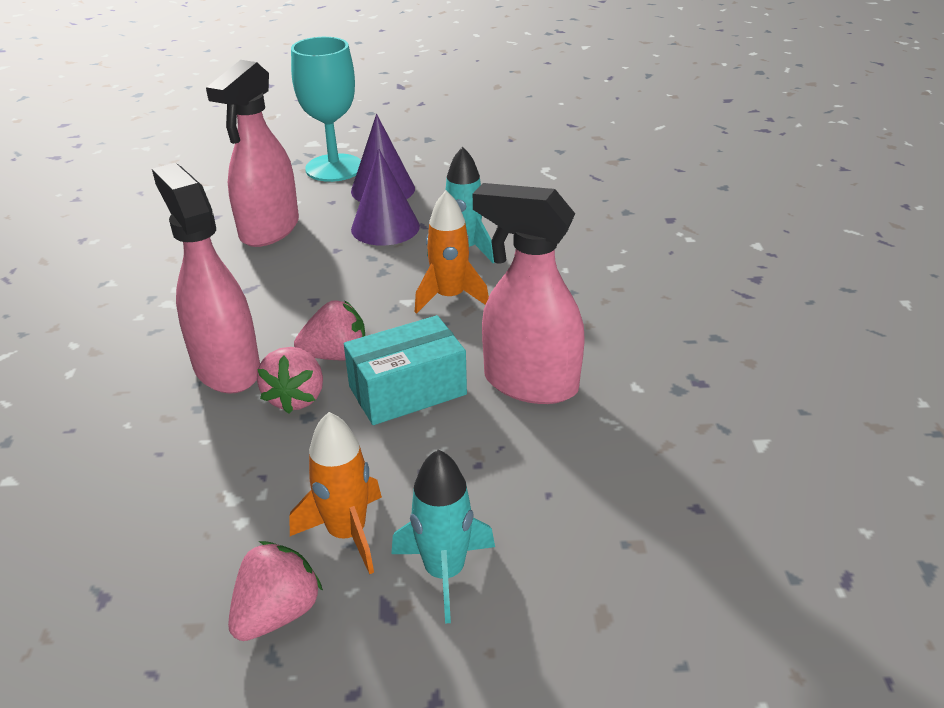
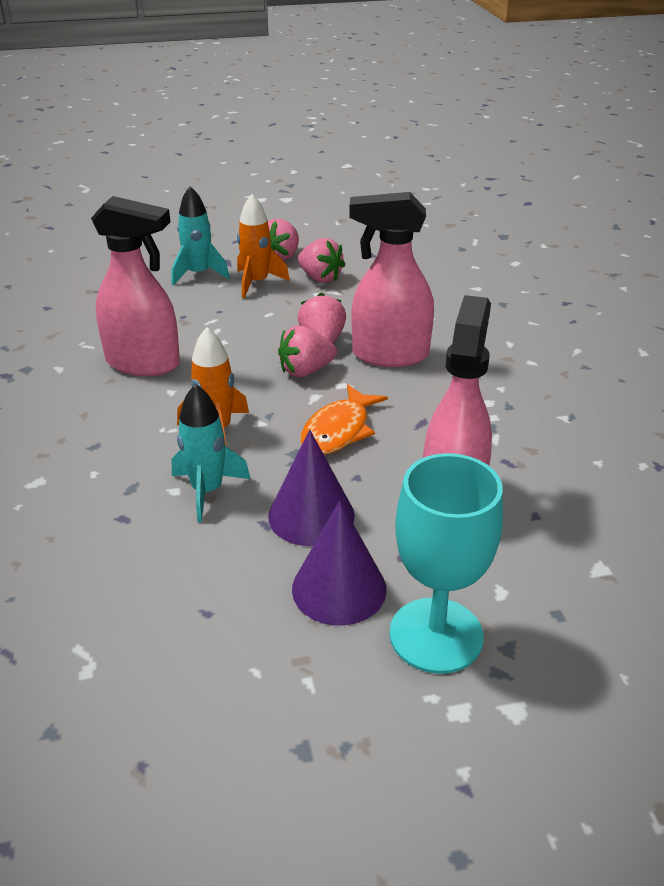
camera: 170 degrees right, 0 degrees up
(226, 368) = (389, 355): pink spray bottle -> pink spray bottle turned 135 degrees clockwise
(235, 535) = (320, 278): none -> pink strawberry
(332, 287) = (339, 430): none -> orange fish
(407, 390) = (239, 351): turquoise box -> none

